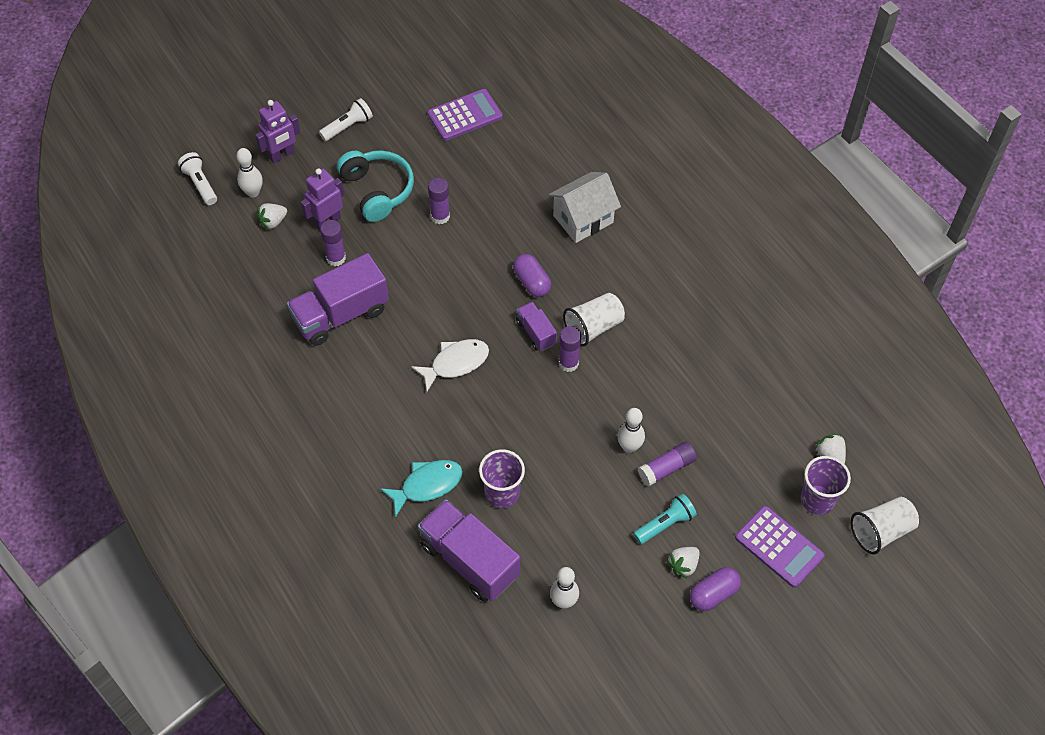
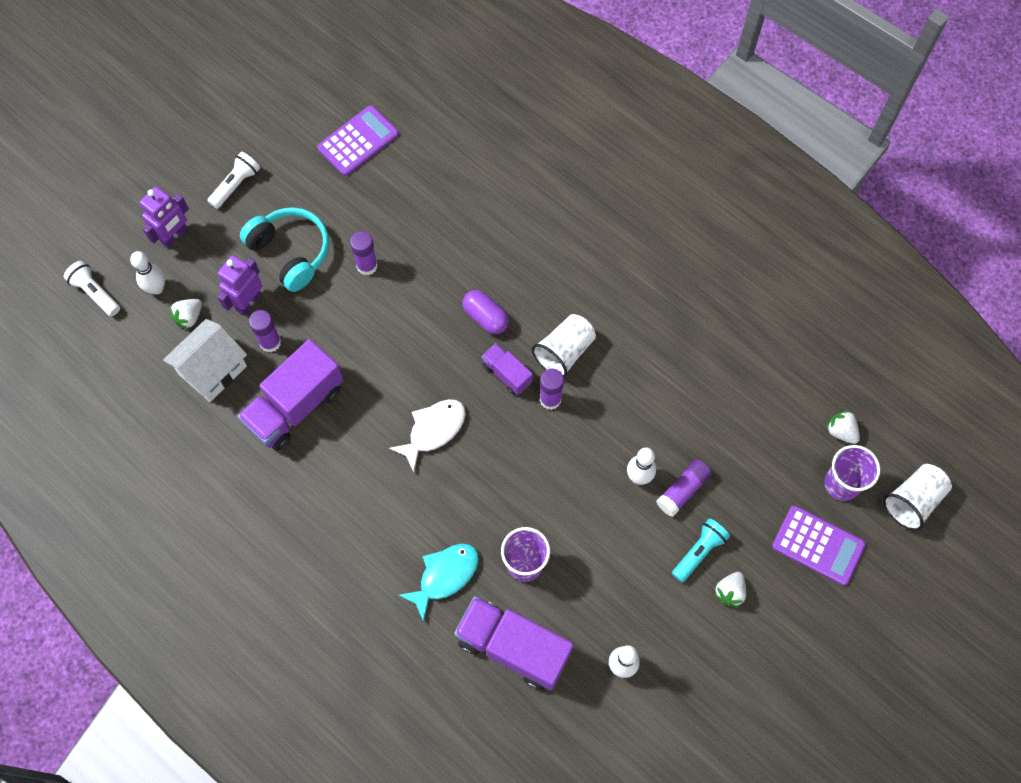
camera: 15 degrees left, 10 degrees up
(583, 219) = (518, 231): white house -> white house (213, 370)
(713, 594) = (768, 615): purple capsule -> none

